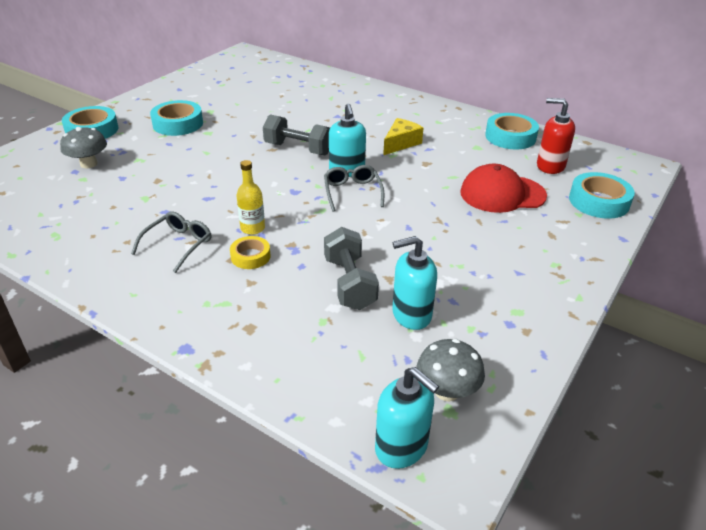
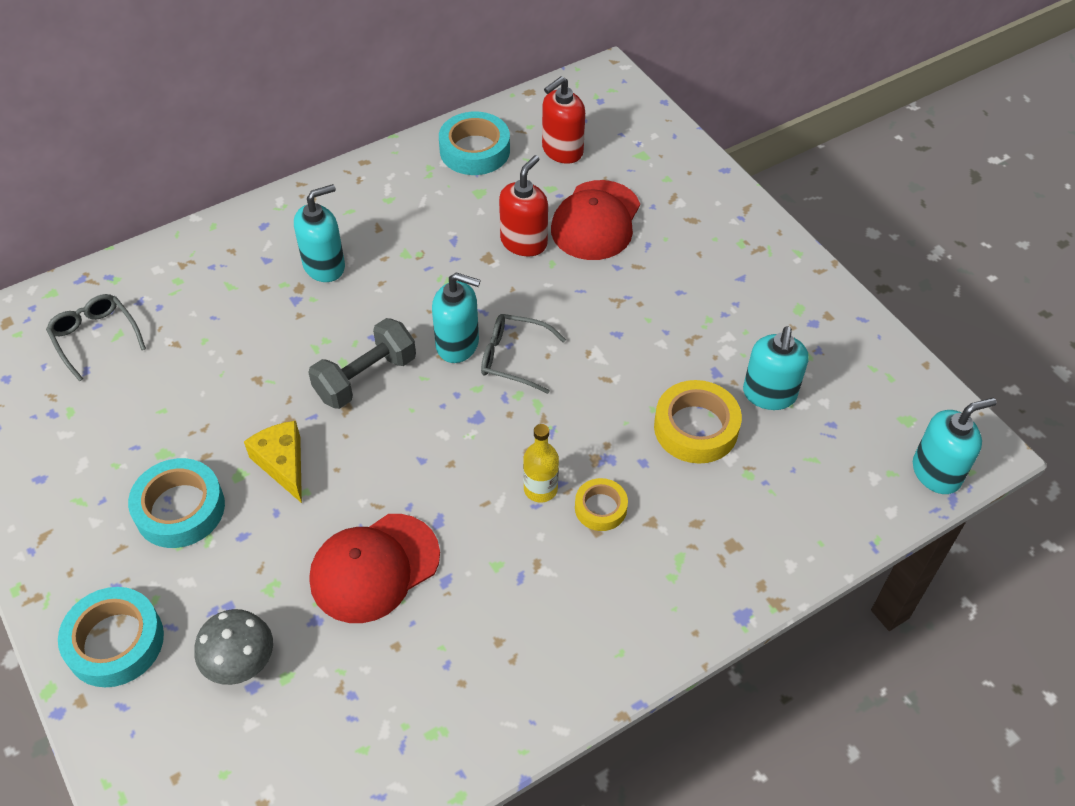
camera: 65 degrees left, 15 degrees up
(164, 186) = (374, 568): none -> red cap
(178, 245) = (537, 582): grey glasses -> grey glasses (95, 338)
(349, 283) = (696, 428): grey dumbbell -> yellow tape
(368, 117) = (324, 266): none -> turquoise soap dispenser
(400, 143) = (422, 262): yellow cheese -> yellow cheese (282, 464)
(447, 391) = (883, 411): grey mushroom -> none
(453, 172) = (524, 242): none -> red soap dispenser
(599, 201) = (653, 151): turquoise tape -> none

